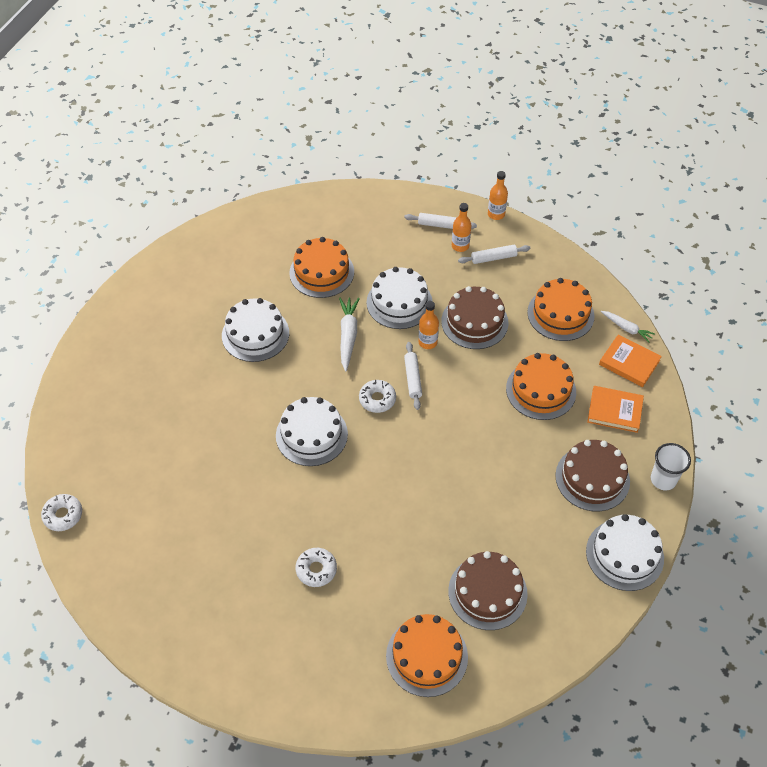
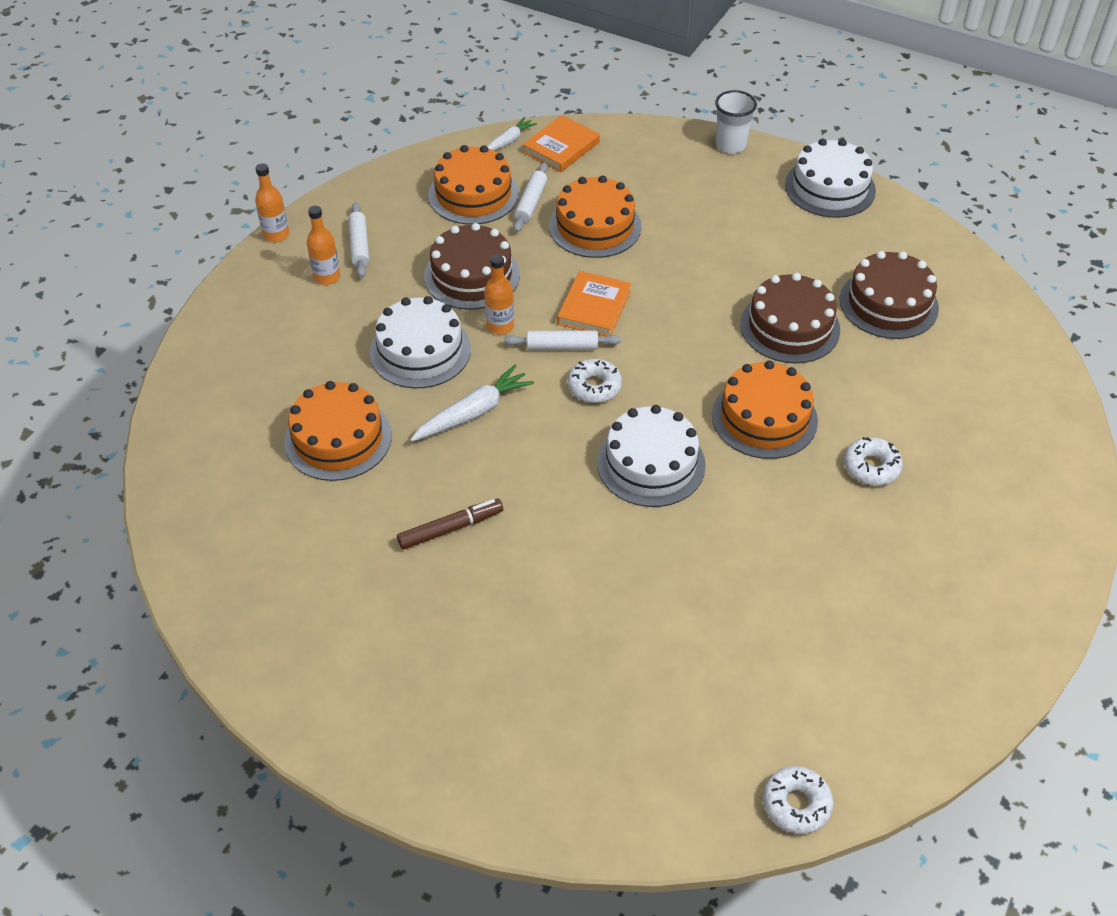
camera: 85 degrees left, 5 degrees down
(255, 334) = (450, 529): white cake -> brown marker
(348, 336) = (473, 412): white carrot -> white carrot turned 135 degrees clockwise
(427, 656) = (980, 365): orange cake -> orange cake (764, 418)
(440, 225) = (279, 295): white rolling pin -> white rolling pin (531, 203)
(592, 478) = (728, 199): brown cake -> brown cake (790, 327)
(614, 411) = (632, 169): orange book -> orange book (594, 307)

